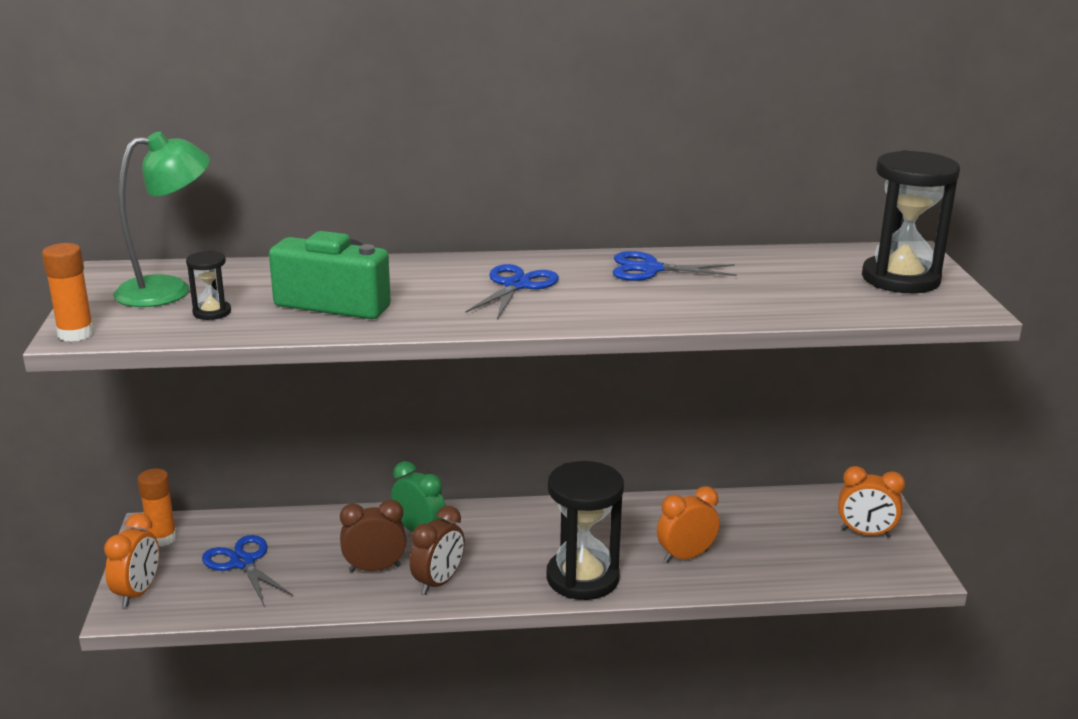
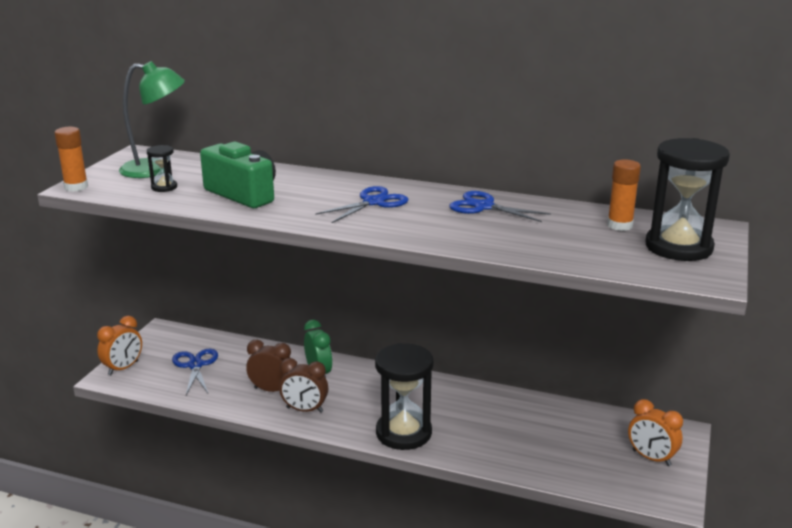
camera: 25 degrees right, 0 degrees up
(162, 538) = (161, 338): orange glue stick -> orange glue stick (619, 225)
(438, 582) = (304, 410): brown clock -> brown clock turned 45 degrees clockwise
(685, 556) = (491, 437): orange clock -> none

